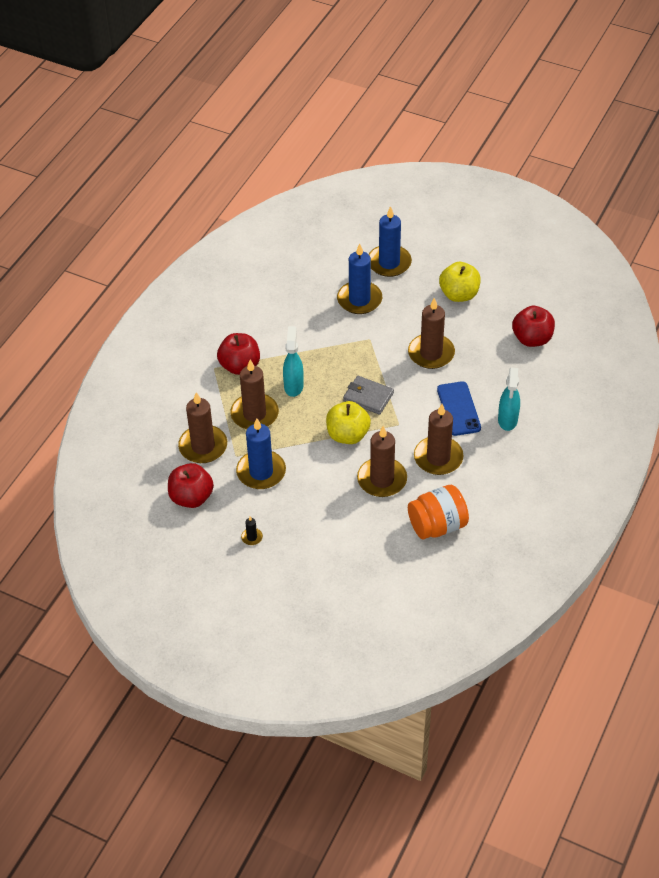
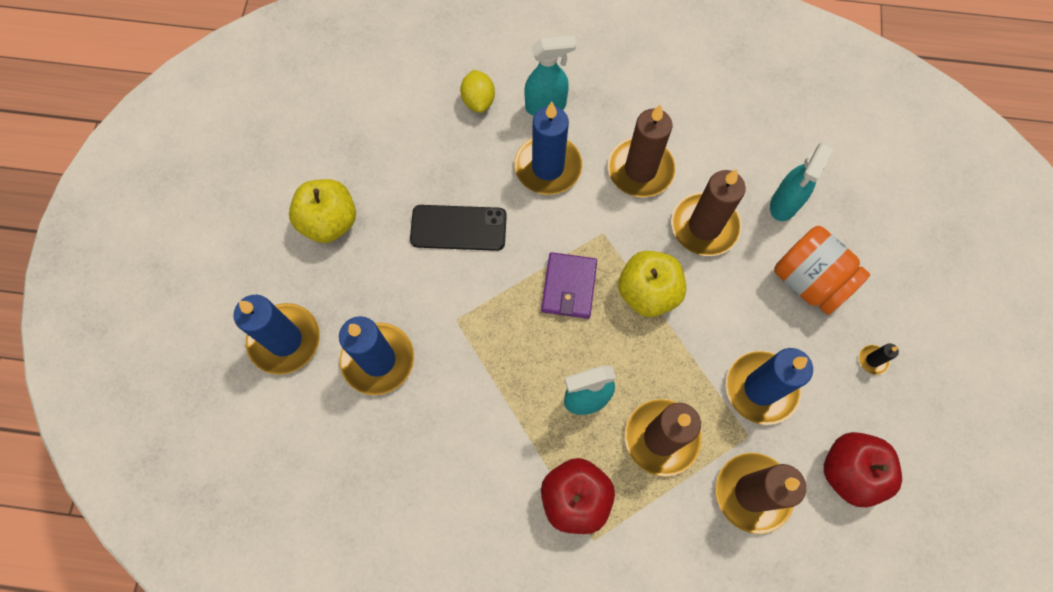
camera: 110 degrees left, 20 degrees up
(368, 397) = (569, 287): grey wallet -> purple wallet
(380, 530) = (784, 204): none -> turquoise spray bottle
(431, 353) = (458, 228): brown candle -> black phone
(437, 525) = (746, 142): orange jar -> orange jar (809, 281)
(458, 409) = (548, 167): blue phone -> blue candle
(524, 385) = (478, 101): none -> yellow lemon
(532, 339) = (391, 110): red apple -> none

